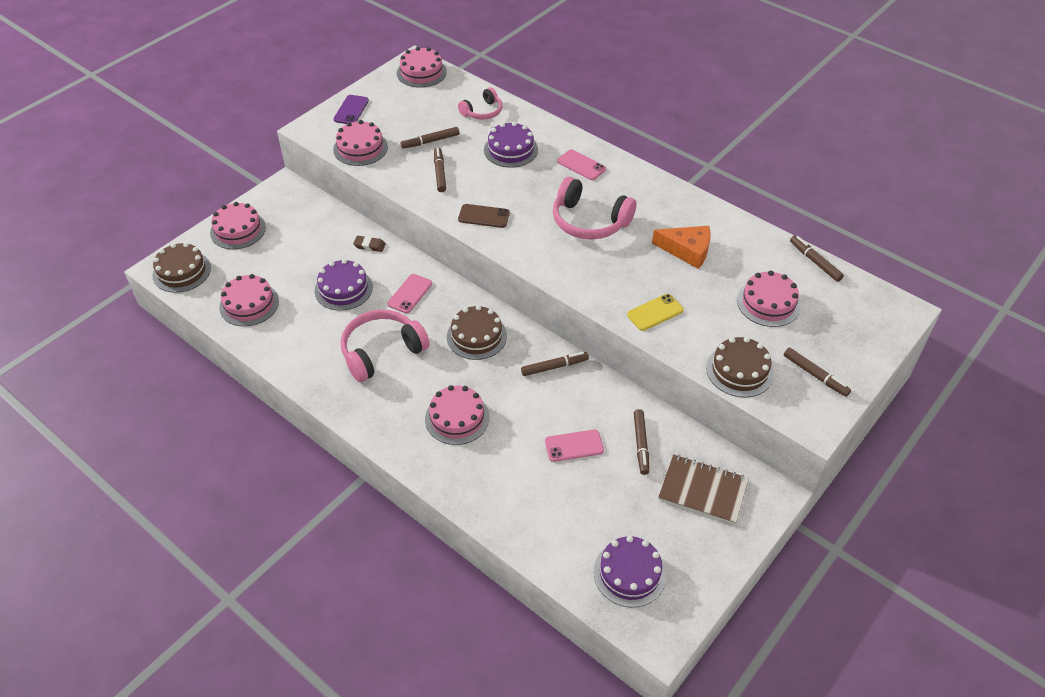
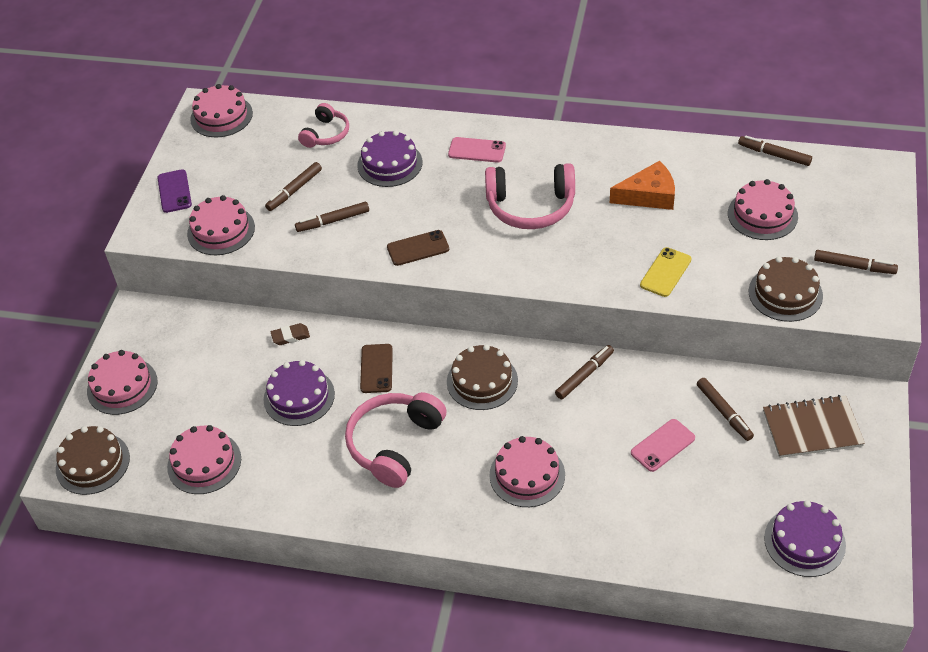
camera: 25 degrees left, 0 degrees up
(410, 294) = (376, 368): pink phone -> brown phone
(440, 173) = (333, 221): brown marker -> brown marker turned 75 degrees counterclockwise

